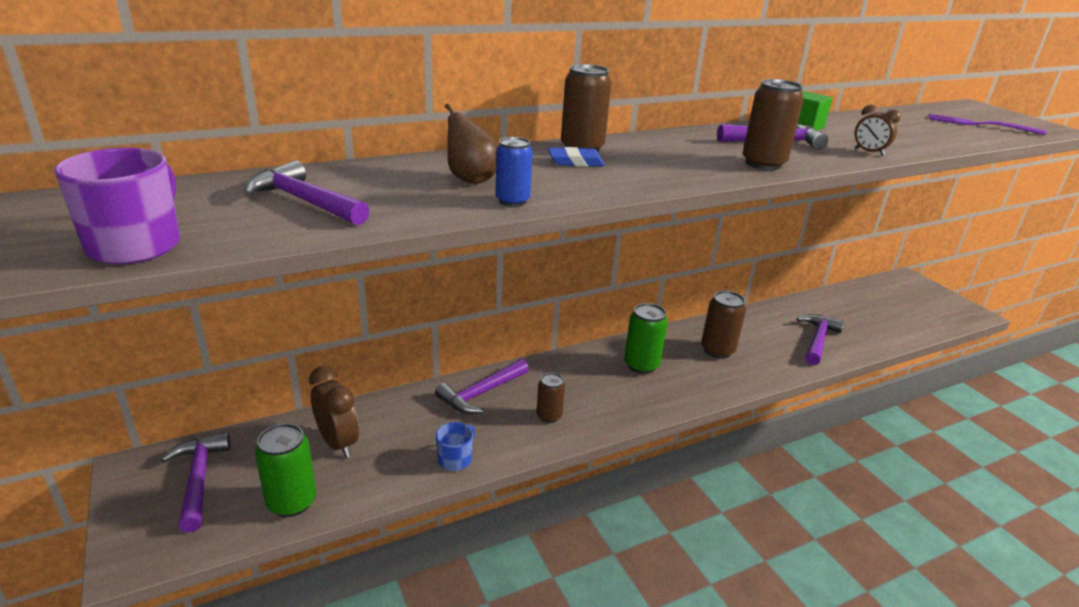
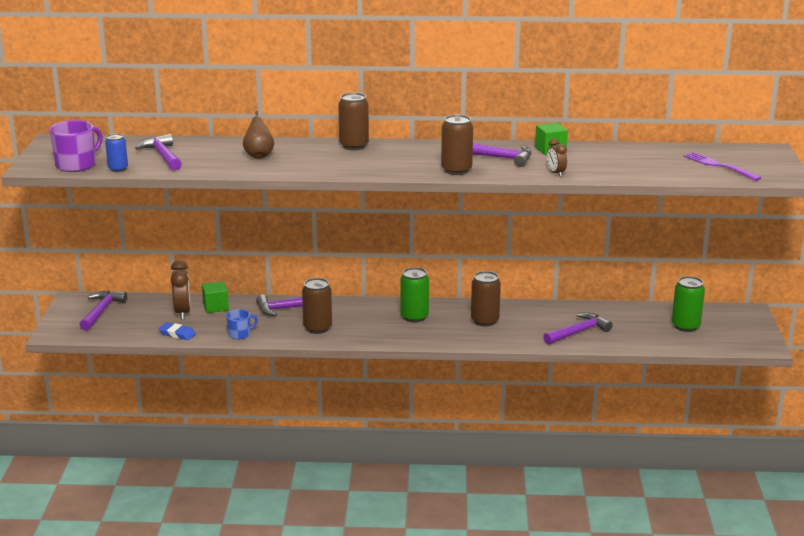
camera: 30 degrees right, 5 degrees down
(292, 502) = (139, 331): green can -> green can (685, 326)
(380, 418) = (215, 307): none -> green cube
(512, 201) = (264, 170): blue can -> blue can (118, 169)
(549, 416) = (317, 328): brown can -> brown can, size x1.56
(575, 162) = (335, 154): blue eraser -> blue eraser (177, 334)

